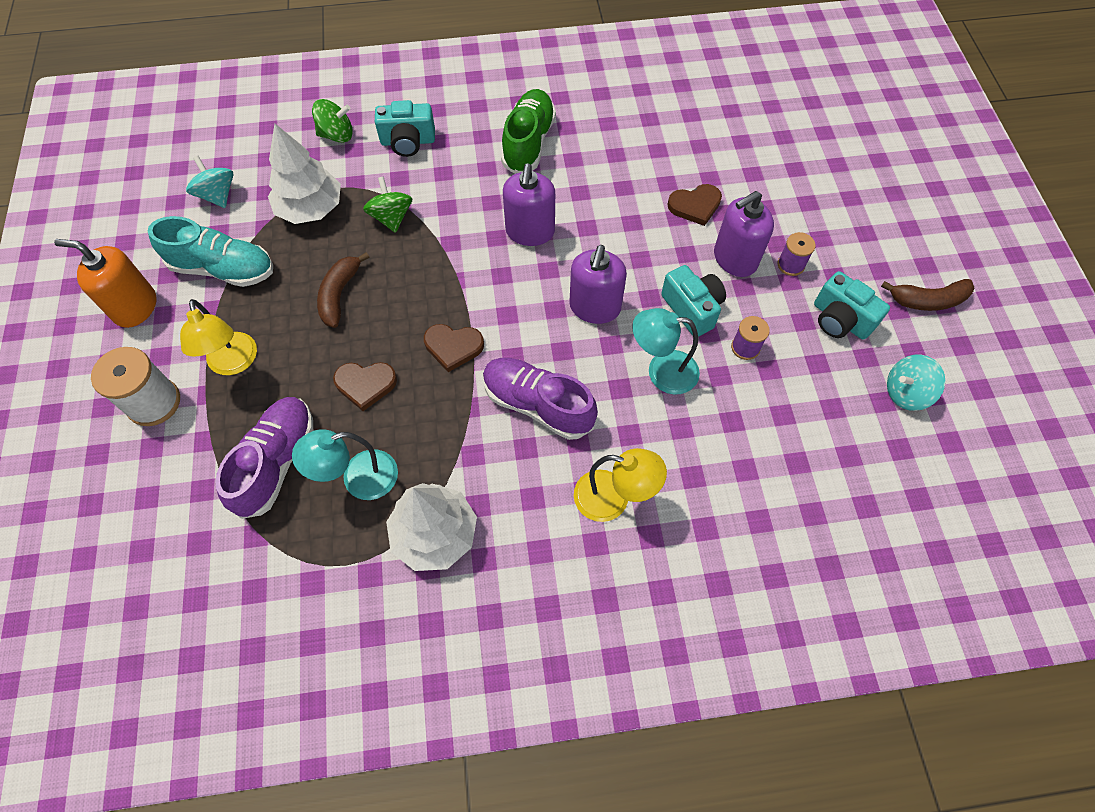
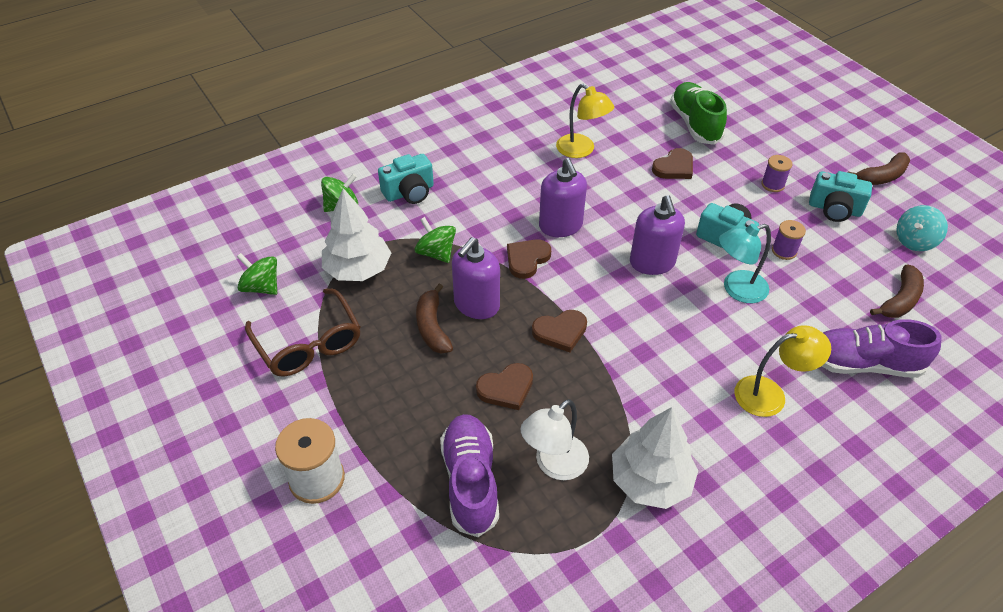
camera: 25 degrees left, 15 degrees down
(135, 307) = (242, 406): orange soap dispenser -> none
(218, 195) = (261, 287): turquoise spinning top -> green spinning top
(223, 269) = (309, 344): turquoise shoe -> brown glasses
(234, 363) = (373, 417): yellow lamp -> yellow lamp (581, 150)
(358, 479) = (554, 465): turquoise lamp -> white lamp
(472, 256) = (527, 259): none -> brown heart
(528, 143) = (512, 163): green shoe -> green shoe (695, 124)
(537, 405) = (660, 349): purple shoe -> purple shoe (863, 364)
(735, 259) = (730, 194): purple soap dispenser -> purple soap dispenser (476, 304)
(833, 454) = (900, 300): none -> brown banana

